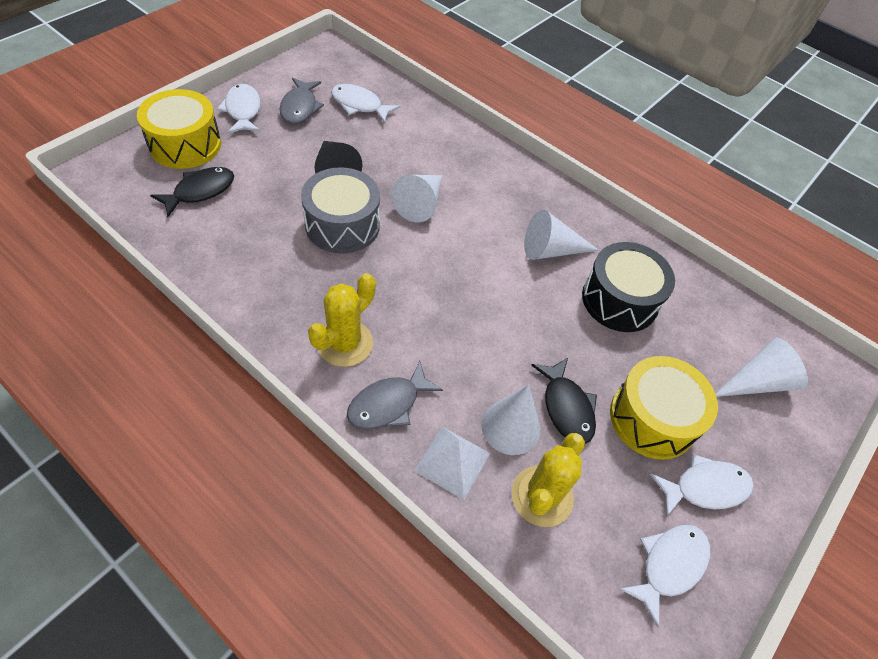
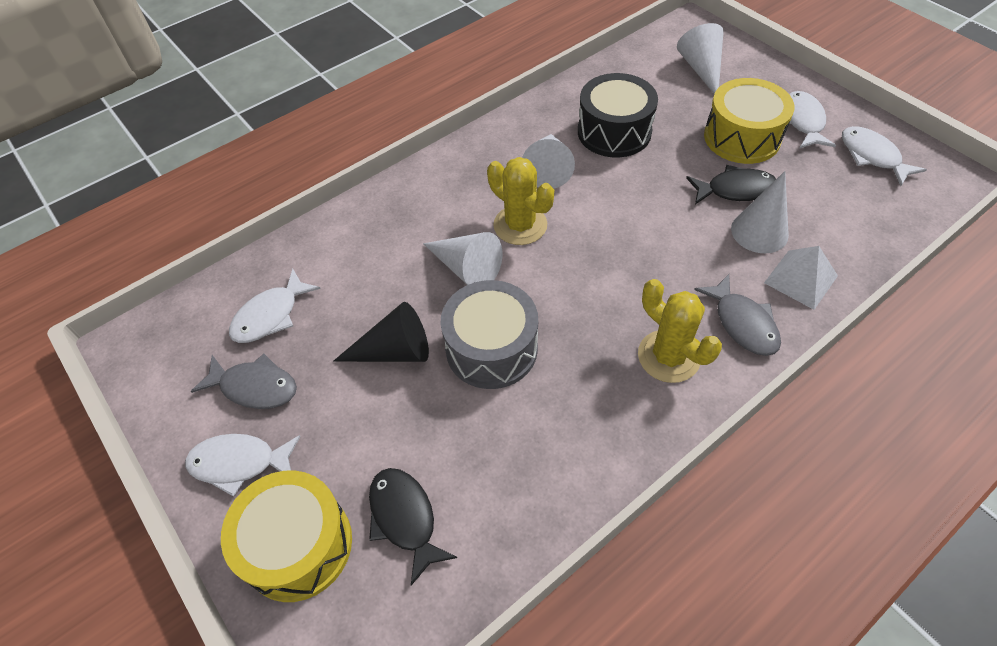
camera: 70 degrees left, 0 degrees up
(542, 496) = (825, 221): yellow cactus -> yellow cactus (520, 225)

